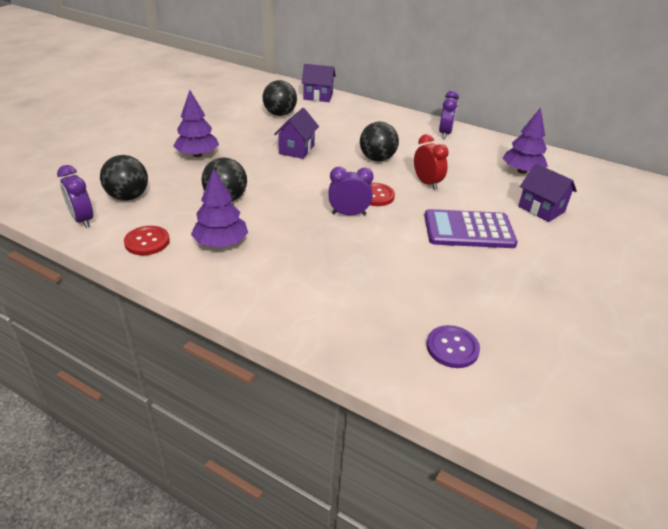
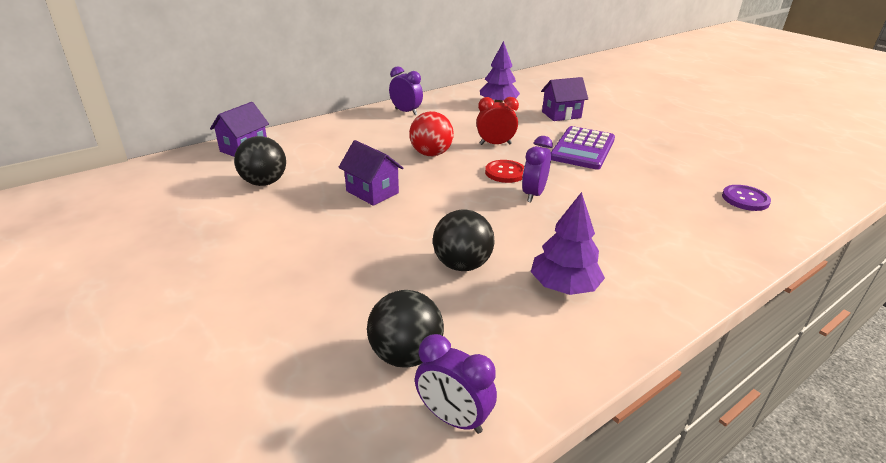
camera: 65 degrees left, 5 degrees down
(82, 220) = (453, 418): purple clock -> purple clock turned 45 degrees clockwise
(147, 242) = (542, 350): red button -> none
(197, 155) = (323, 267): purple tree -> none
(377, 159) = (431, 154): black ball -> red ball

